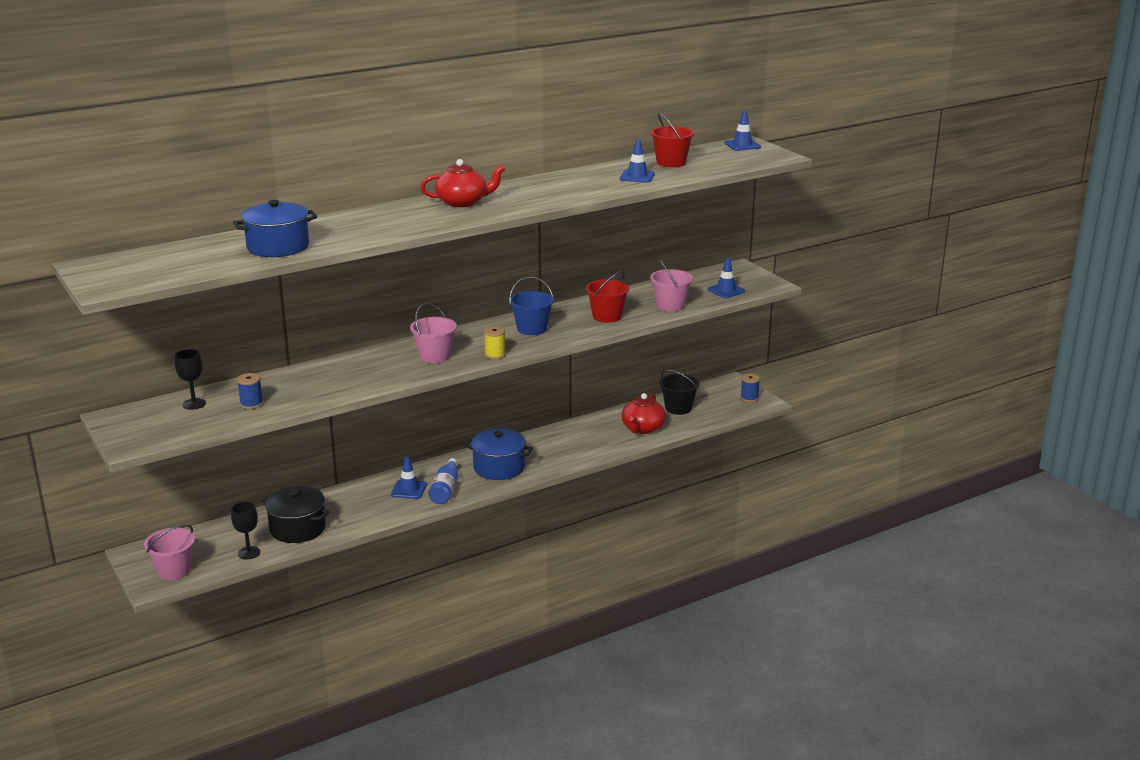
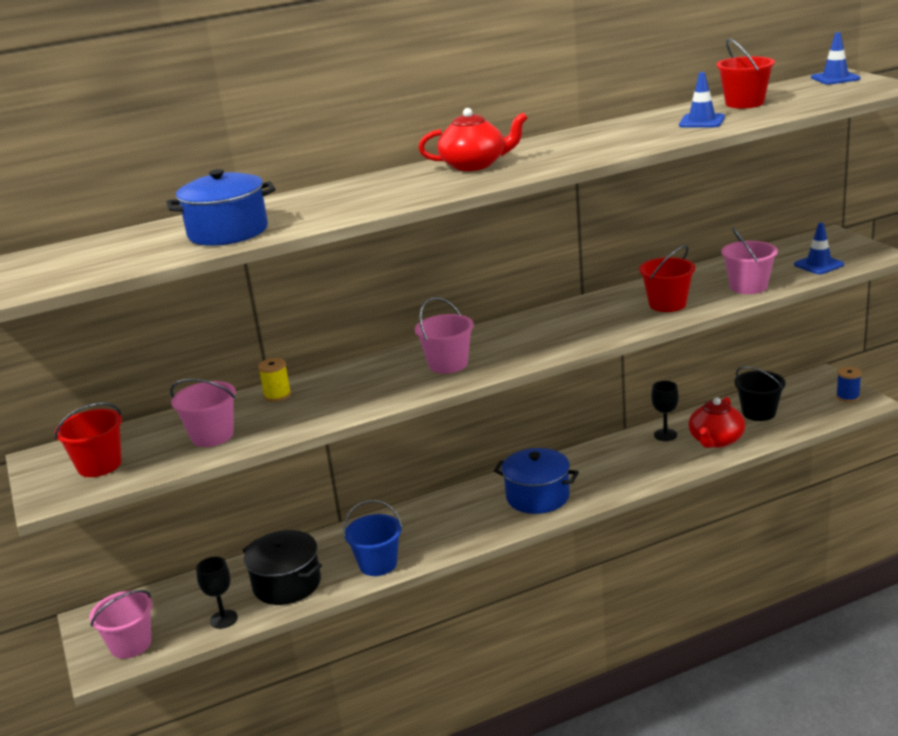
camera: 10 degrees right, 0 degrees up
(163, 423) = (99, 465): none -> red bucket
(194, 404) = (143, 438): black goblet -> black goblet (665, 435)
(251, 404) = (212, 436): blue spool -> pink bucket
(409, 490) = (426, 528): blue traffic cone -> none
(445, 489) = (471, 528): blue bottle -> none
(495, 355) = (524, 360): yellow spool -> yellow spool (277, 395)
(532, 329) = (572, 324): blue bucket -> blue bucket (378, 564)

